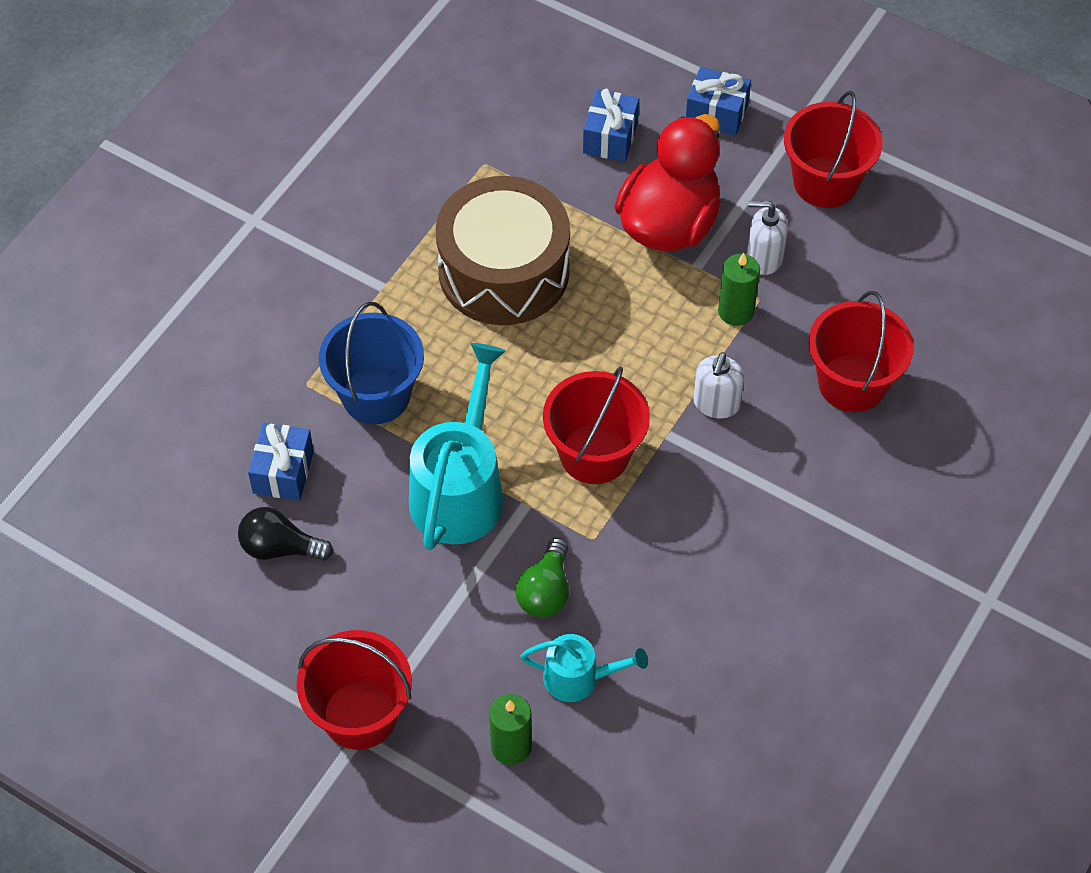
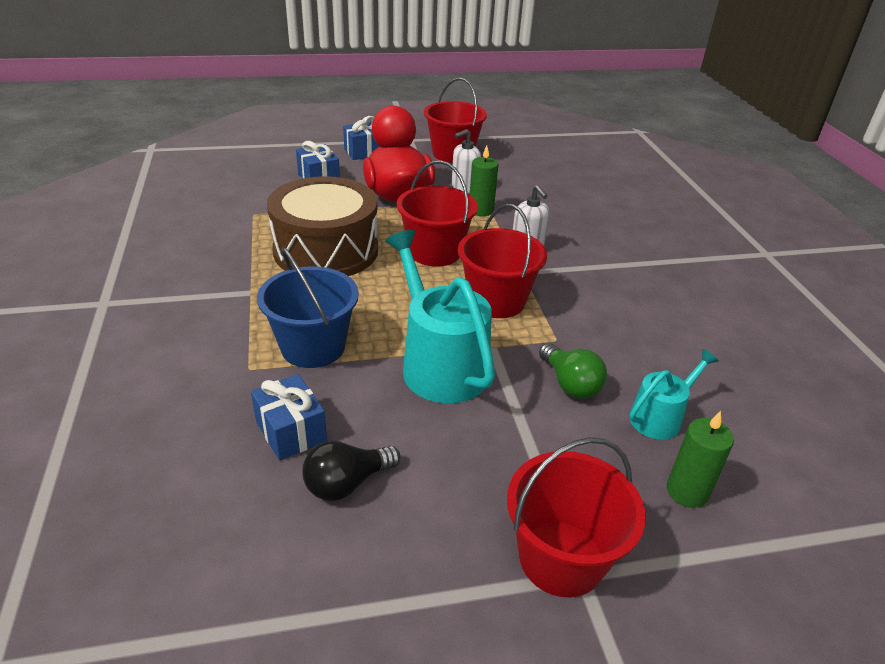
camera: 45 degrees left, 20 degrees down
(852, 383) = (576, 210): red bucket -> red bucket (435, 252)

